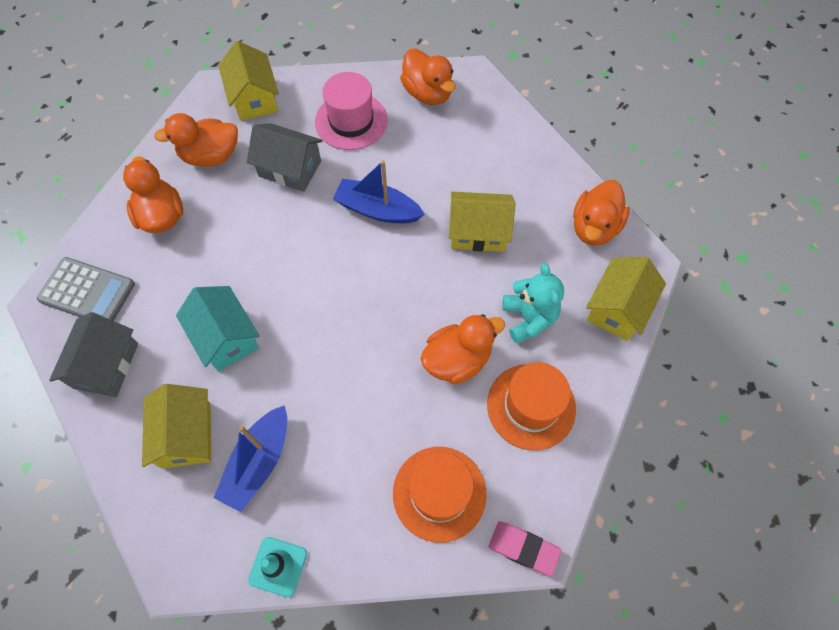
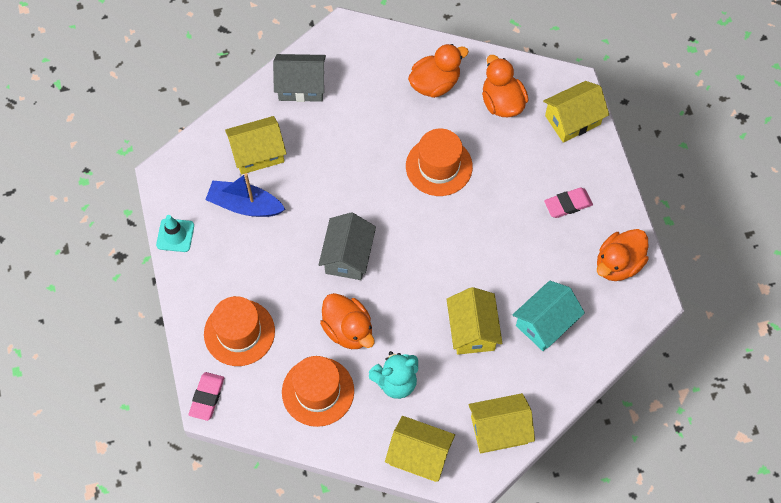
camera: 80 degrees right, 0 degrees up
(87, 292) = (358, 54): grey calculator -> none
(226, 337) = (337, 158): turquoise house -> turquoise house (545, 323)
(270, 230) = (439, 166): none -> orange hat
(290, 168) = (503, 166): grey house -> grey house (348, 256)
(351, 121) = (567, 204): pink hat -> pink eraser
(378, 210) = (477, 244): blue boat -> none
(594, 227) = (499, 430): orange duck -> yellow house

